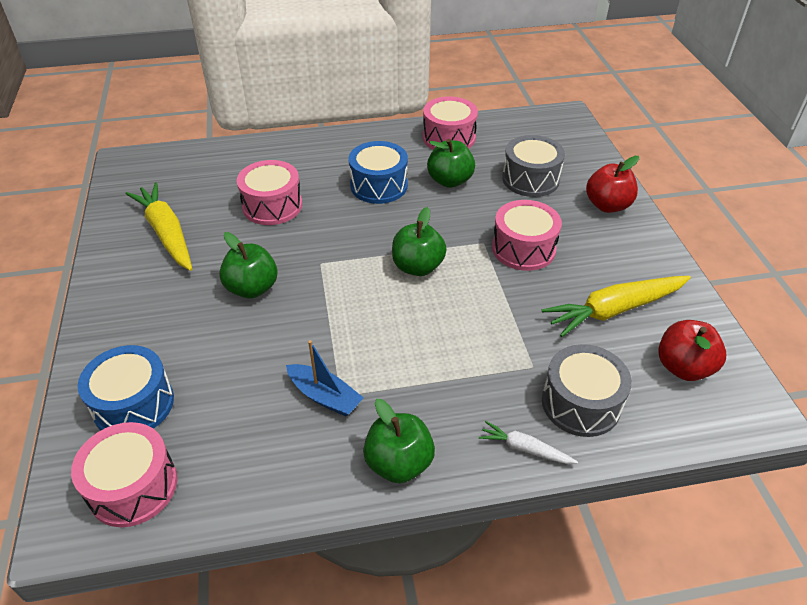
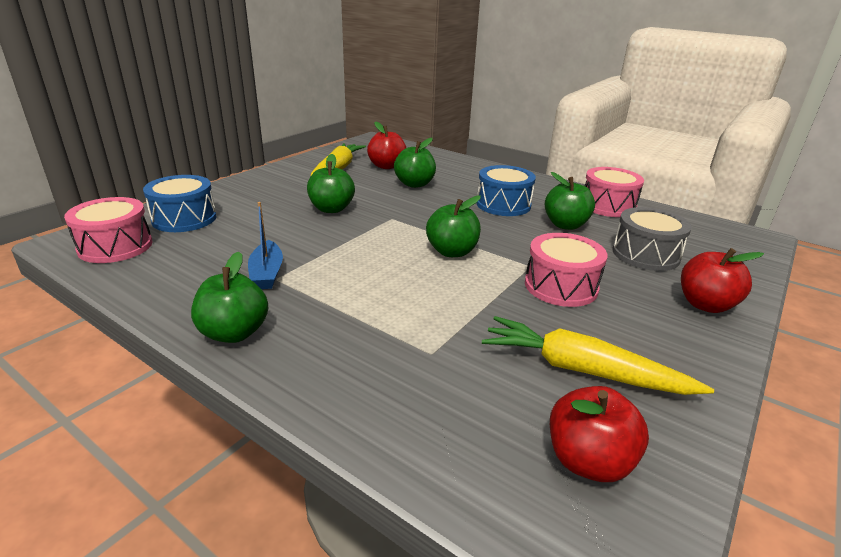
camera: 45 degrees right, 15 degrees down
(207, 196) = (386, 166): none -> red apple
(272, 206) = (414, 184): pink drum -> green apple
(525, 449) = (324, 393): white carrot -> none
(581, 403) = (426, 404): grey drum -> none

